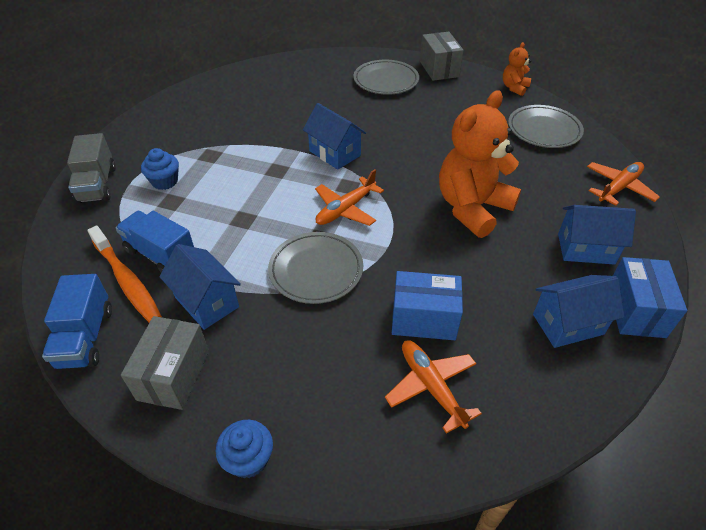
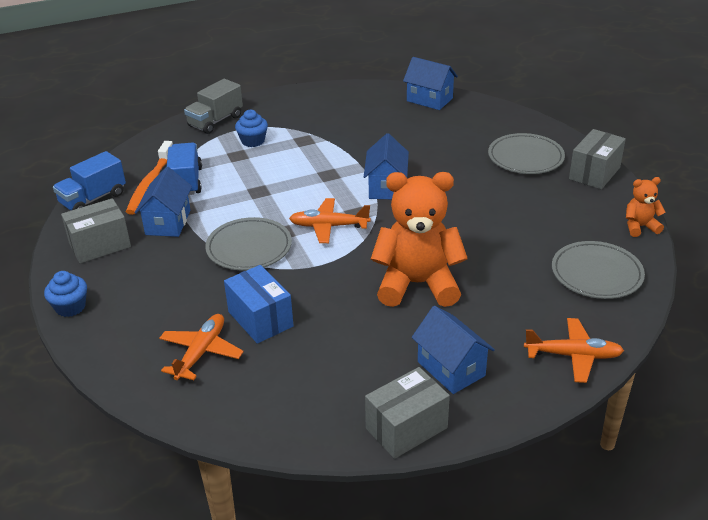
camera: 50 degrees right, 10 degrees down
(568, 324) = (342, 394): blue house -> blue house (429, 100)
(635, 311) = (406, 428): blue box -> grey box

